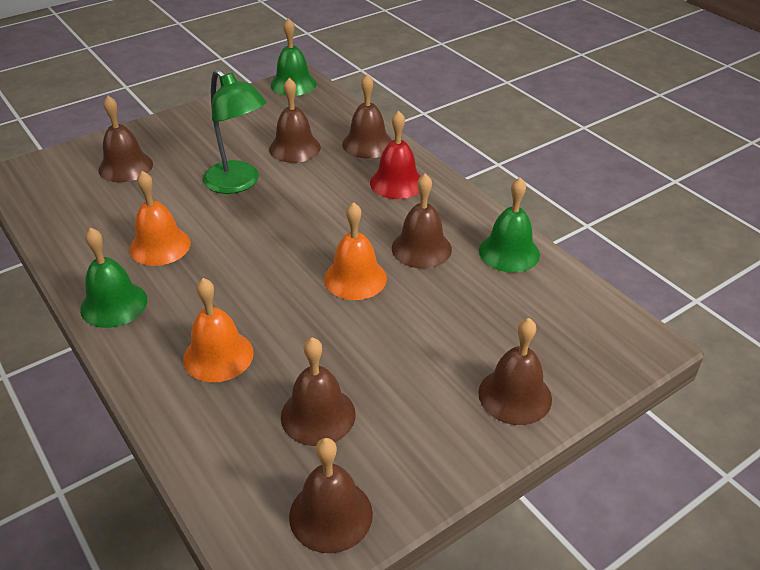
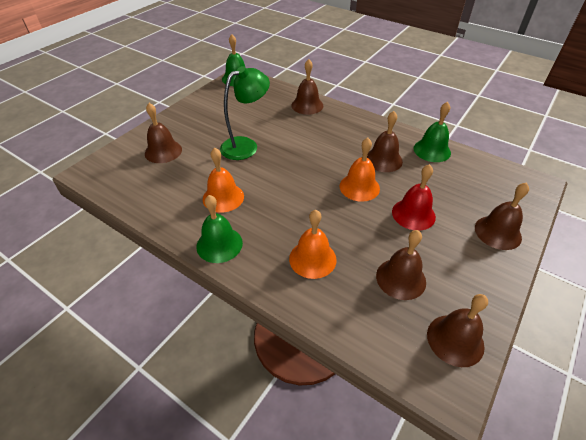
camera: 20 degrees left, 5 degrees up
(238, 183) = (246, 145): green lamp -> green lamp turned 60 degrees counterclockwise
(294, 148) = (265, 116): brown bell -> none
(397, 183) = (341, 124): red bell -> red bell (413, 214)

